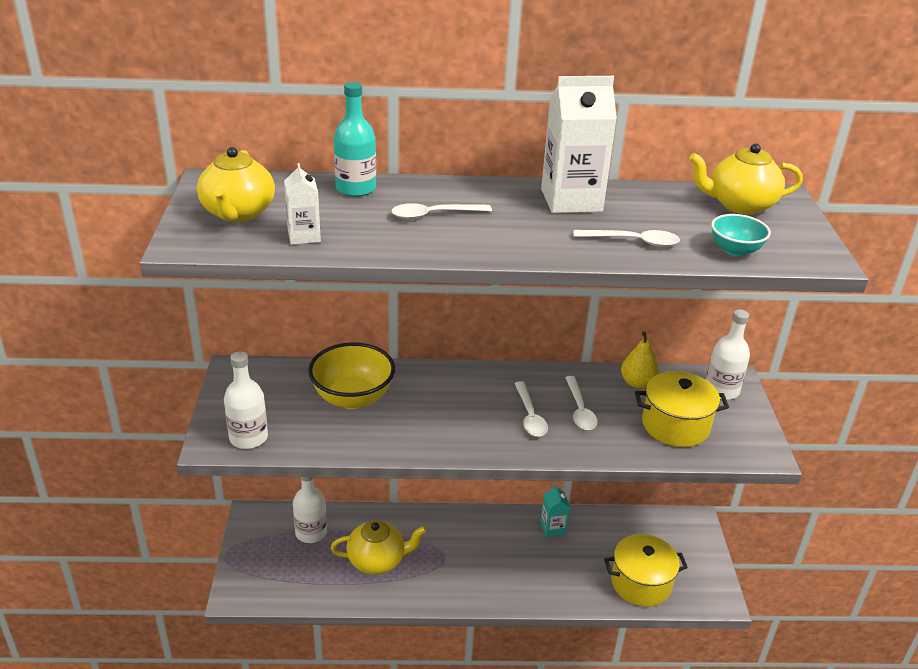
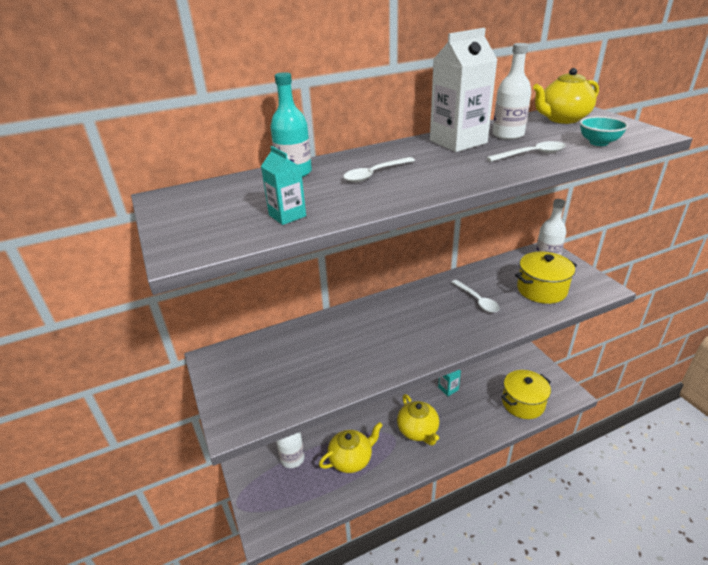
camera: 20 degrees left, 0 degrees up
(238, 213) = (211, 214): yellow teapot -> yellow teapot (418, 431)
(248, 438) = (258, 409): white bottle -> white bottle (508, 135)
(304, 236) = (287, 215): white carton -> turquoise carton
(352, 398) = (318, 347): yellow bowl -> none
(530, 416) = (450, 316): white spoon -> none
(637, 383) = (496, 271): yellow pear -> none

